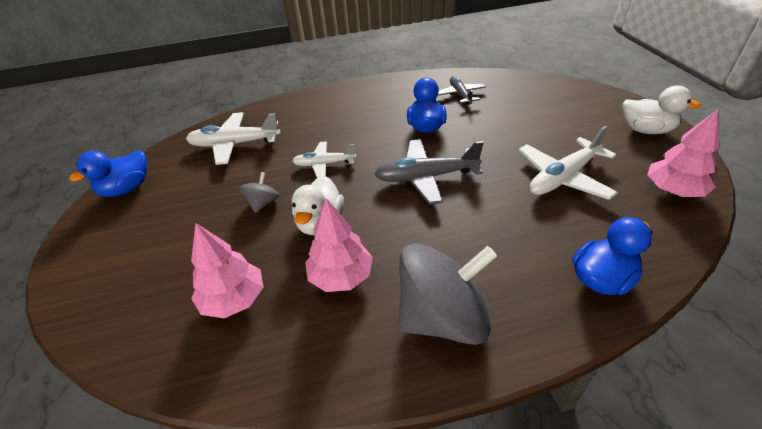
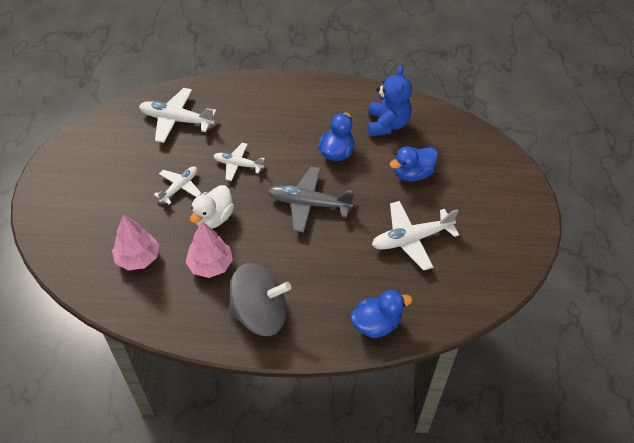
camera: 15 degrees right, 10 degrees up
(127, 189) = (86, 140): blue duck -> blue duck (412, 174)
(263, 203) = (180, 187): grey spinning top -> white plane
(460, 95) = (387, 124): grey plane -> blue teddy bear
(645, 130) = (514, 216): white duck -> none
(673, 191) = (484, 278): pink tree -> none

